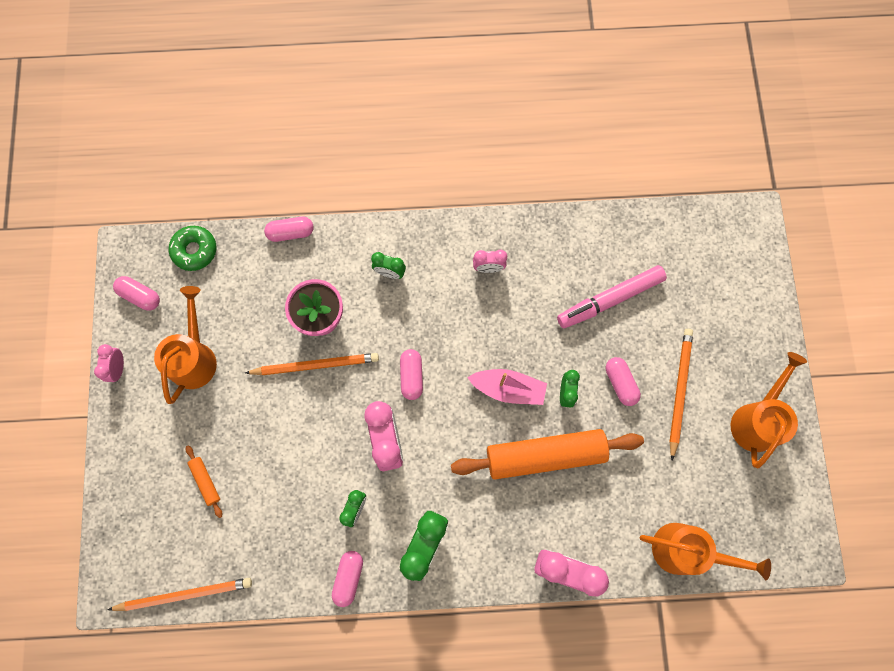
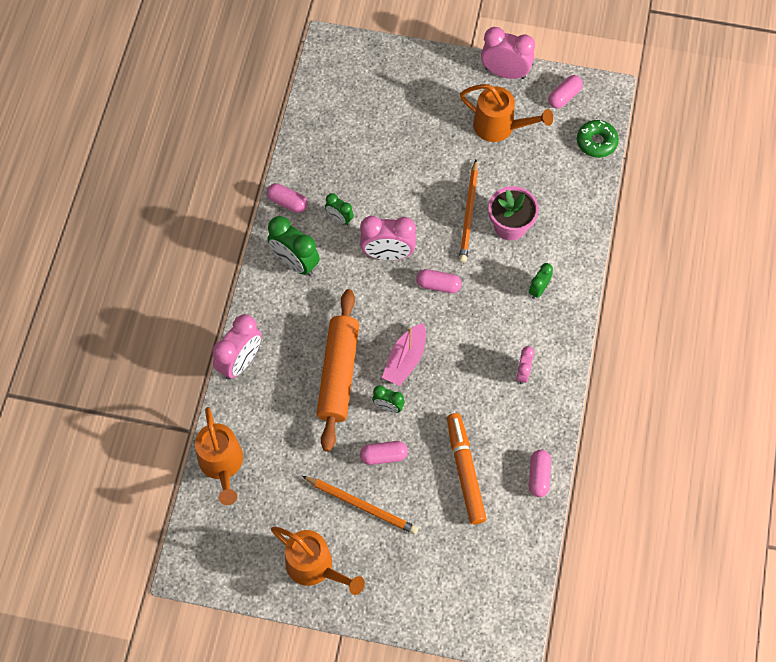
camera: 105 degrees right, 10 degrees down
(118, 368) = (505, 73): pink clock -> pink clock, size x1.81
(184, 594) = (312, 90): orange pencil -> none
(205, 481) = (394, 118): orange rolling pin -> none
(291, 233) = (596, 218): pink capsule -> pink capsule (538, 476)
(609, 299) = (465, 471): pink marker -> orange marker
(686, 551) = (222, 465): orange watering can -> orange watering can turned 45 degrees counterclockwise

